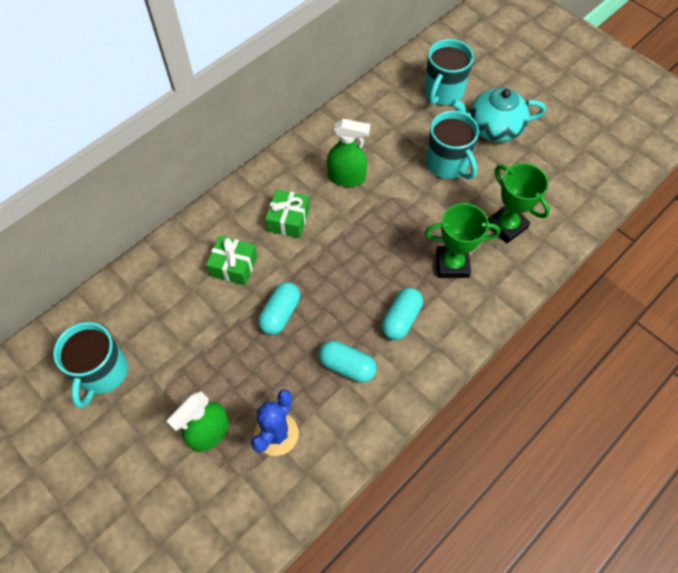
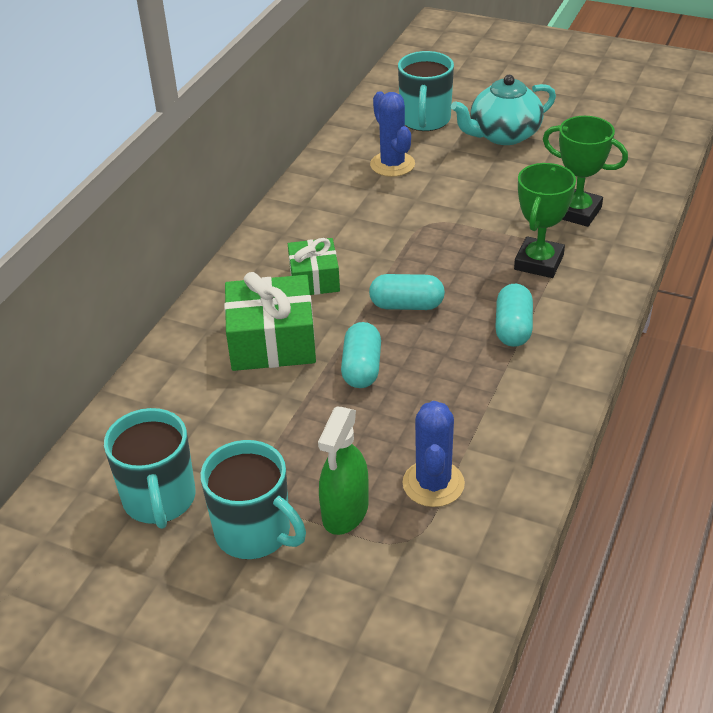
camera: 20 degrees left, 20 degrees down
(233, 266) = (272, 341): green gift -> green gift, size x1.58
(346, 177) = (361, 222): green spray bottle -> none
(347, 366) = (478, 391): turquoise capsule -> turquoise capsule (407, 305)
(396, 129) = (392, 164): none -> blue cactus
(447, 164) = (473, 178): turquoise mug -> turquoise mug (255, 533)
(452, 264) = (539, 262): green trophy -> green trophy turned 45 degrees counterclockwise

